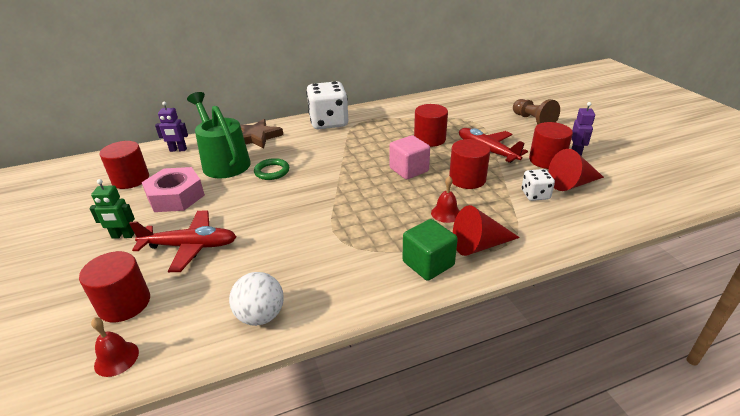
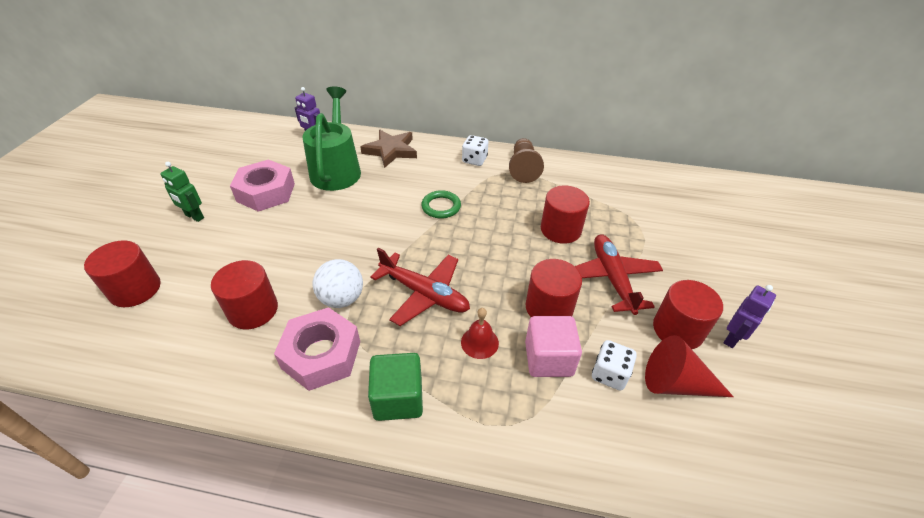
camera: 30 degrees right, 10 degrees up
(116, 358) = (85, 342): red bell -> none
(131, 179) = (251, 156): red cylinder -> red cylinder (253, 310)
(190, 246) = (228, 255): red plane -> red plane (424, 294)
(261, 316) = (208, 365): white ball -> white ball (342, 299)
(272, 171) = (365, 200): green ring -> green ring (441, 207)
(328, 122) = (474, 160): white dice -> white dice, size x0.50
(346, 267) = (321, 355): none -> pink nut
(409, 170) = (496, 262): pink cube -> pink cube (548, 359)
(479, 245) = (473, 407): red cone -> none
(533, 121) = (721, 259): brown pawn -> brown pawn (523, 168)

